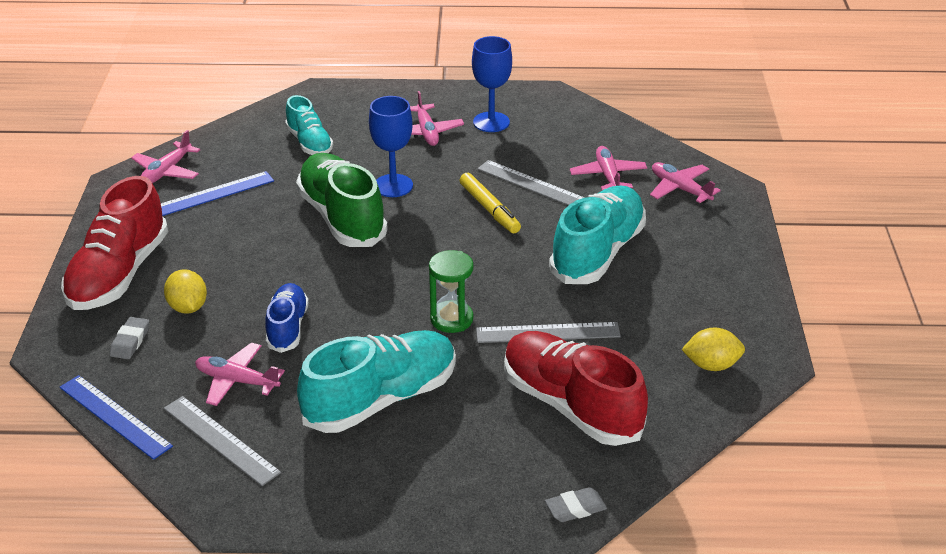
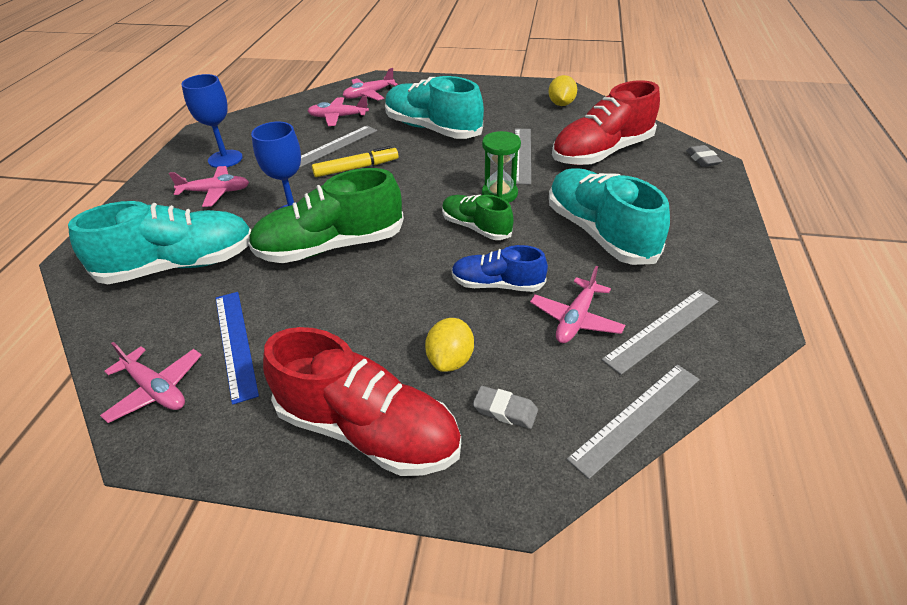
camera: 80 degrees left, 5 degrees up
(115, 416) = (636, 417): blue ruler -> grey ruler
(188, 307) = (450, 360): yellow lemon -> yellow lemon turned 60 degrees counterclockwise
(309, 143) = (179, 265): turquoise shoe -> turquoise shoe, size x1.75
(382, 306) = (476, 227): none -> green shoe

